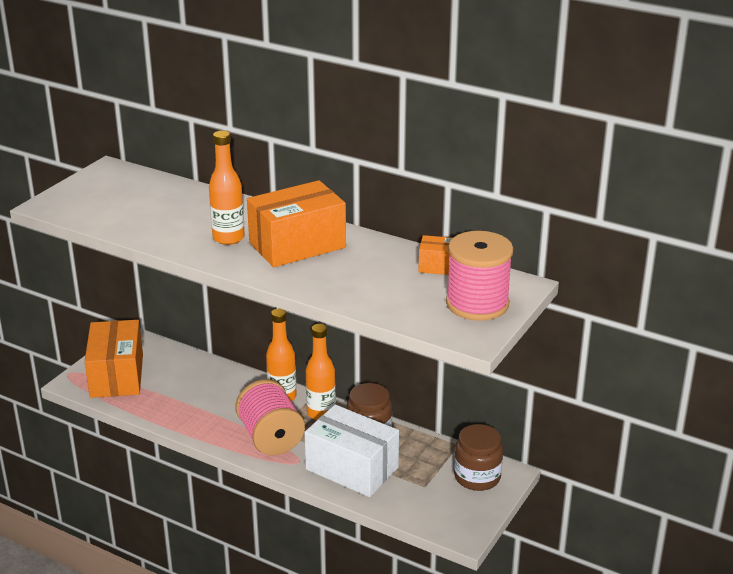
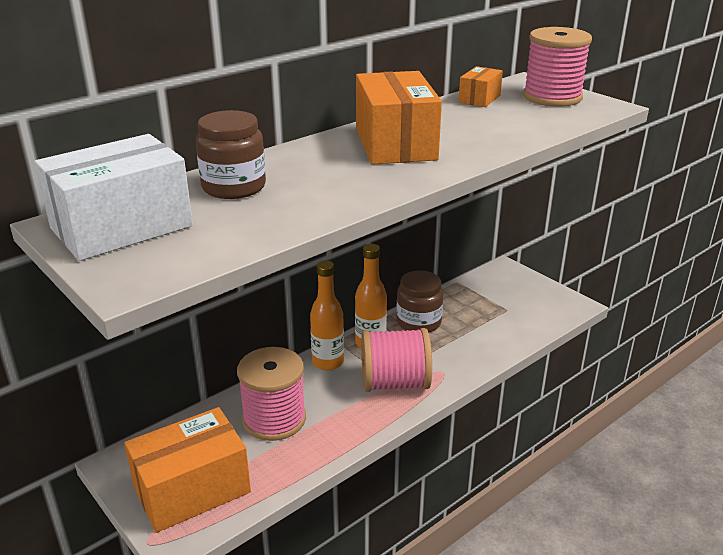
camera: 70 degrees left, 0 degrees up
(117, 375) = (192, 489): orange box -> orange box turned 45 degrees counterclockwise
(200, 389) = (274, 419): none -> pink spool
(228, 238) = (351, 173): orange bottle -> none
(352, 468) = (467, 342): white box -> white box (122, 227)
(477, 477) = (504, 282): brown jar -> brown jar (234, 187)

